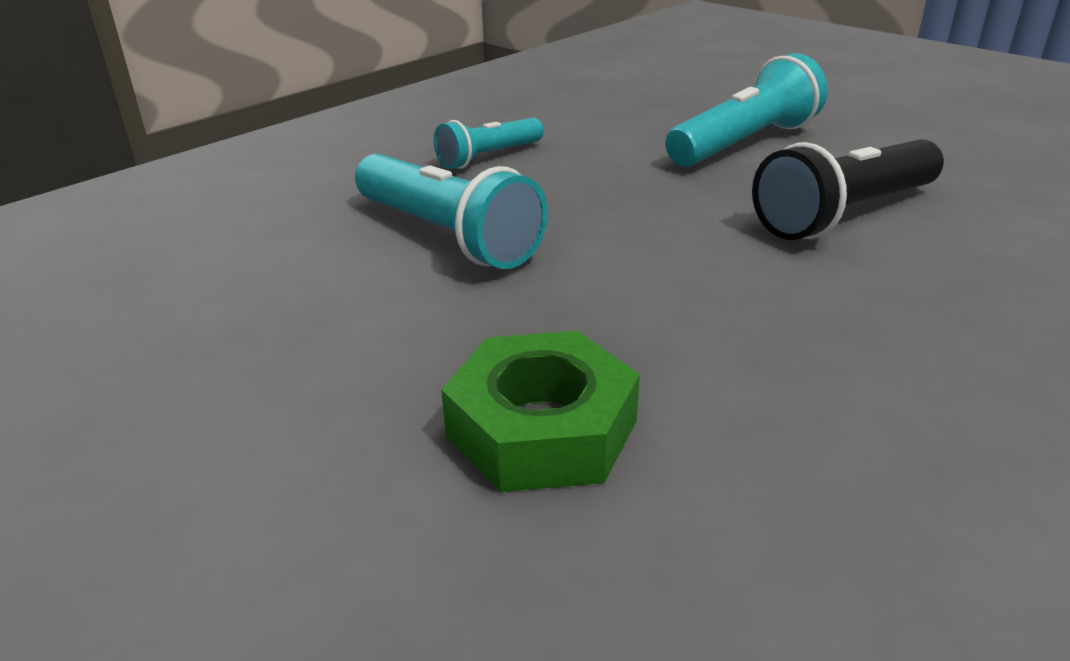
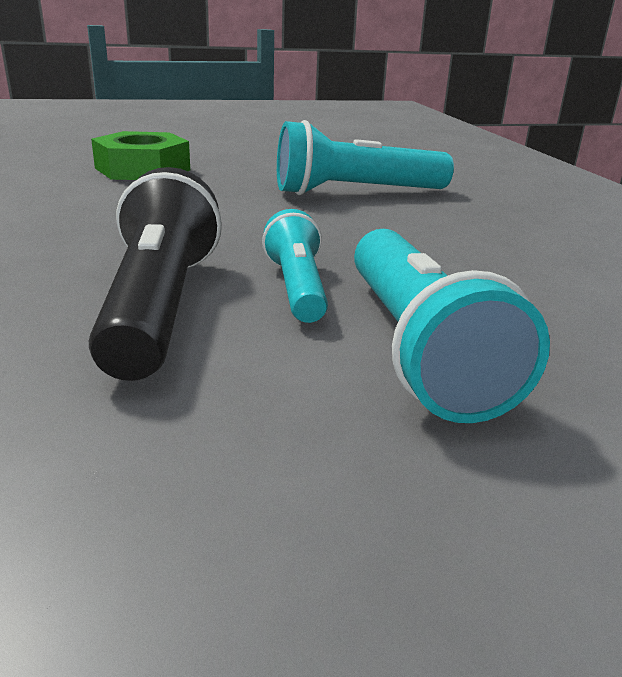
camera: 120 degrees right, 5 degrees down
(488, 157) = (500, 230): turquoise flashlight -> turquoise flashlight (297, 288)

